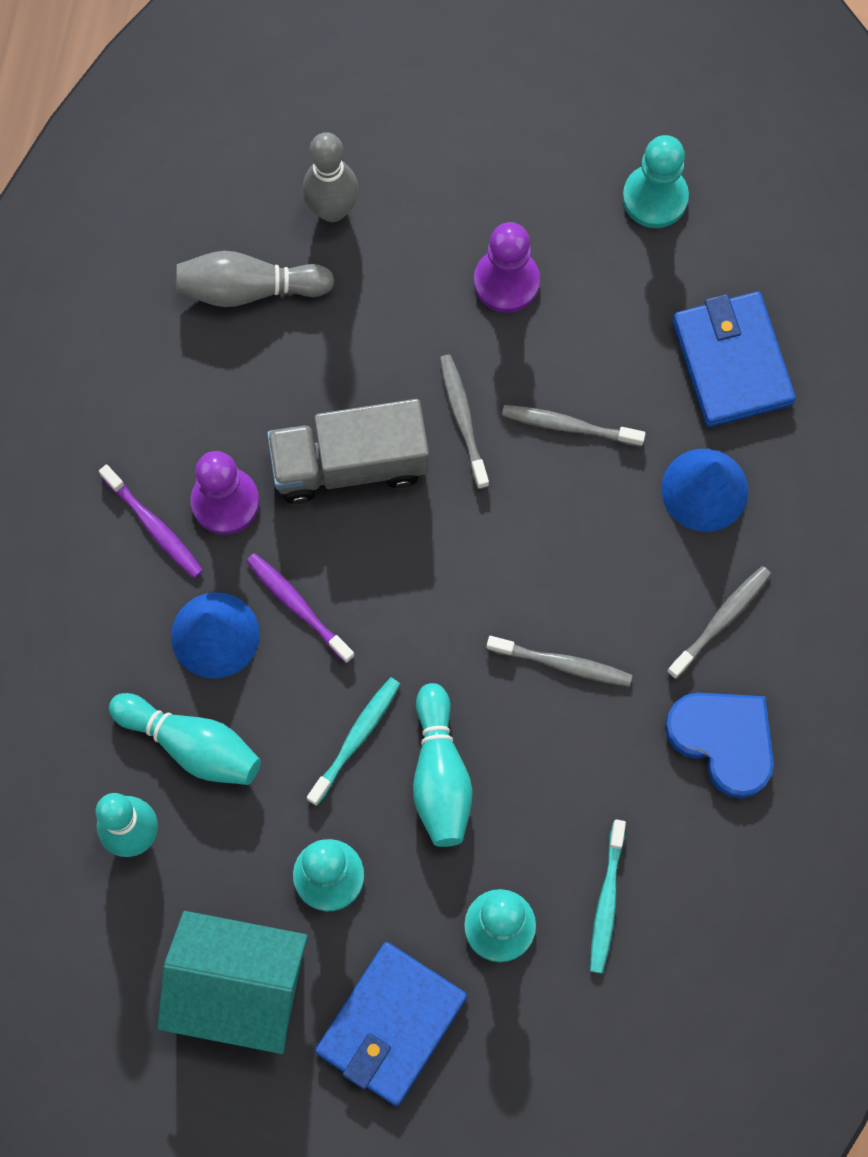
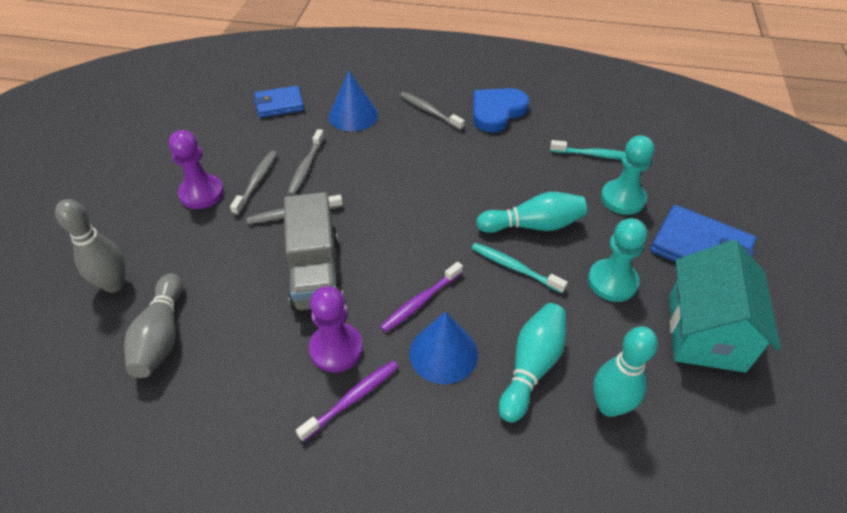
camera: 90 degrees left, 25 degrees down
(562, 664) = (457, 171): grey toothbrush -> grey toothbrush (256, 182)
(655, 198) = (168, 130): turquoise pawn -> none
(732, 362) = (279, 104): blue wallet -> blue wallet, size x0.66

